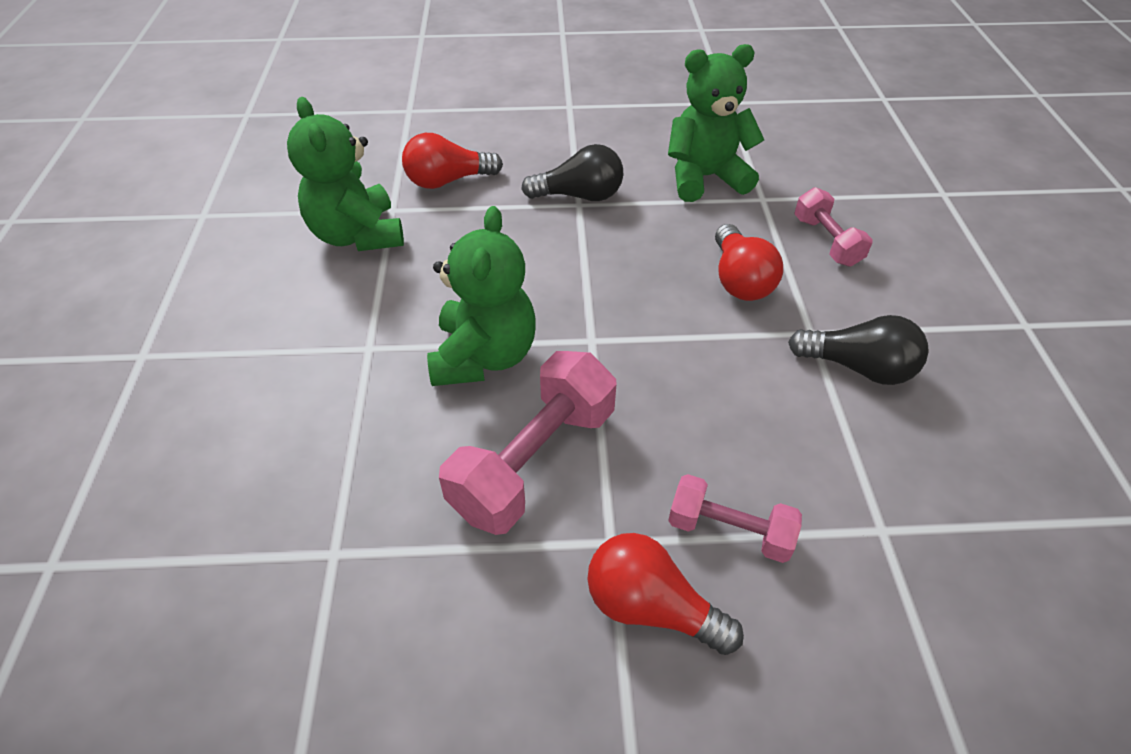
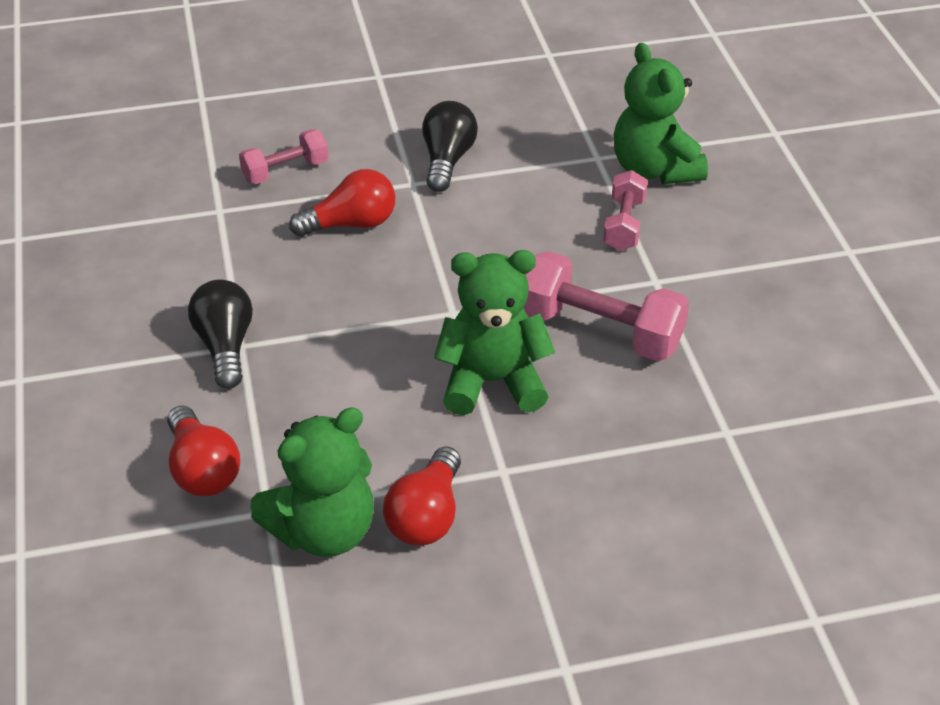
camera: 100 degrees left, 5 degrees down
(650, 607) = (697, 258): red light bulb -> red light bulb (426, 516)
(705, 178) = (183, 251): green teddy bear -> green teddy bear (654, 169)

